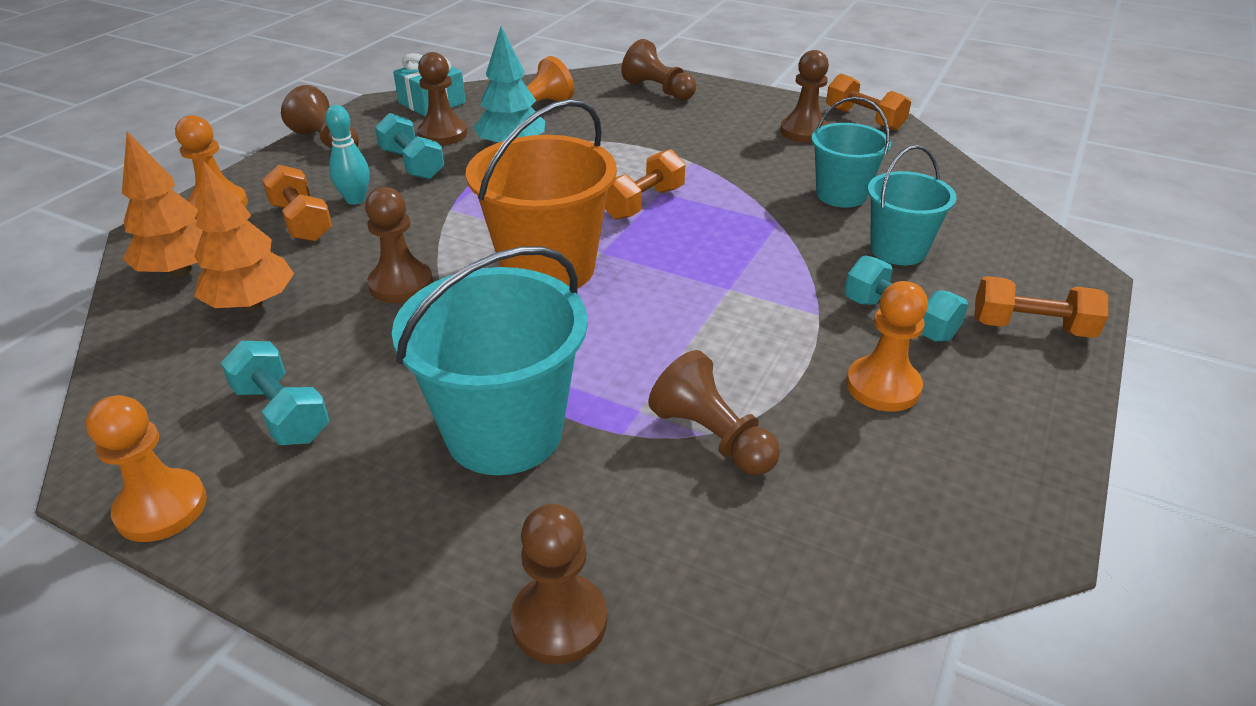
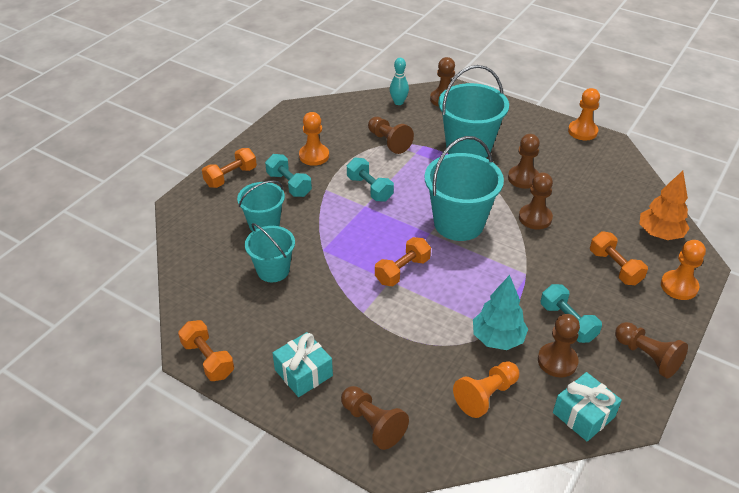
camera: 175 degrees left, 5 degrees up
(252, 304) = (606, 210): orange tree -> none
(281, 413) = (559, 159): turquoise dumbbell -> turquoise dumbbell (369, 189)
(355, 199) = (591, 286): turquoise bowling pin -> turquoise bowling pin (398, 102)
(548, 268) = (458, 223): orange bucket -> turquoise bucket
(746, 115) = (303, 373): none -> turquoise gift
(804, 132) = (265, 344): brown pawn -> brown pawn (523, 178)
(1031, 327) = (231, 177): orange dumbbell -> orange dumbbell turned 60 degrees counterclockwise

